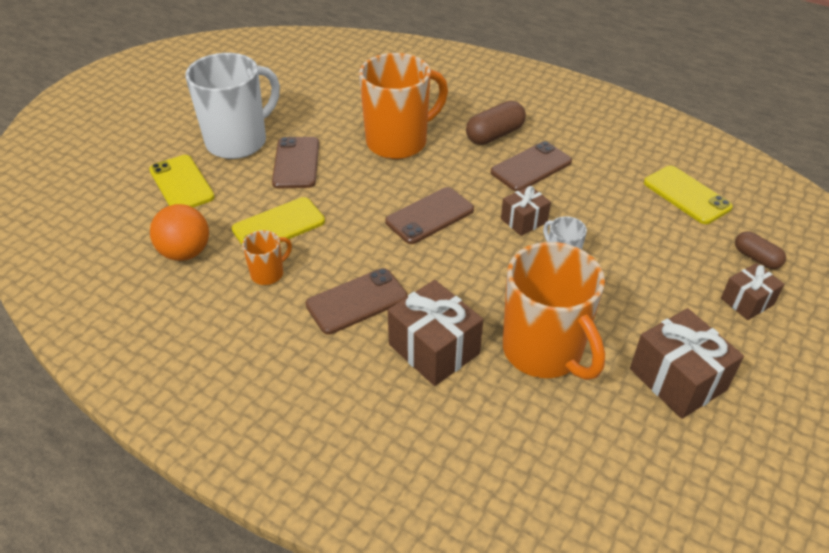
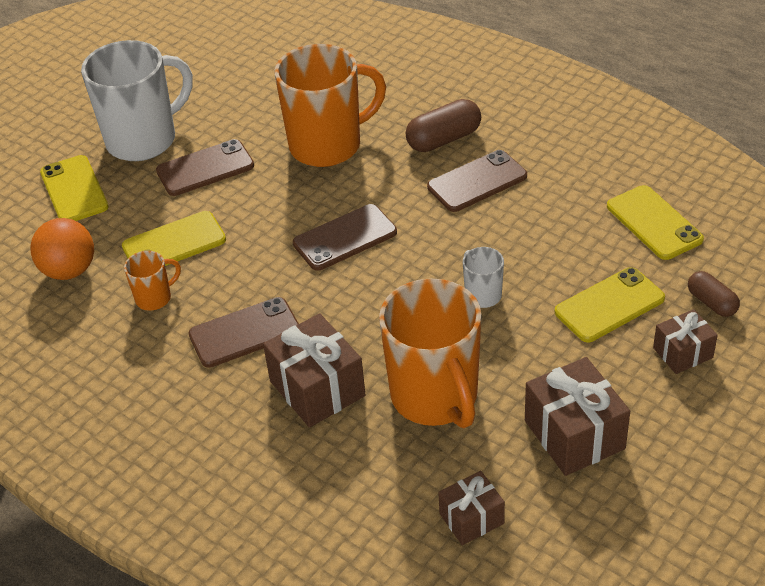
camera: 10 degrees right, 0 degrees up
(296, 163) = (205, 168): brown phone -> brown phone turned 60 degrees clockwise
(524, 220) = (451, 247): brown gift -> brown gift (471, 518)
(672, 263) = (609, 305): none -> yellow phone

